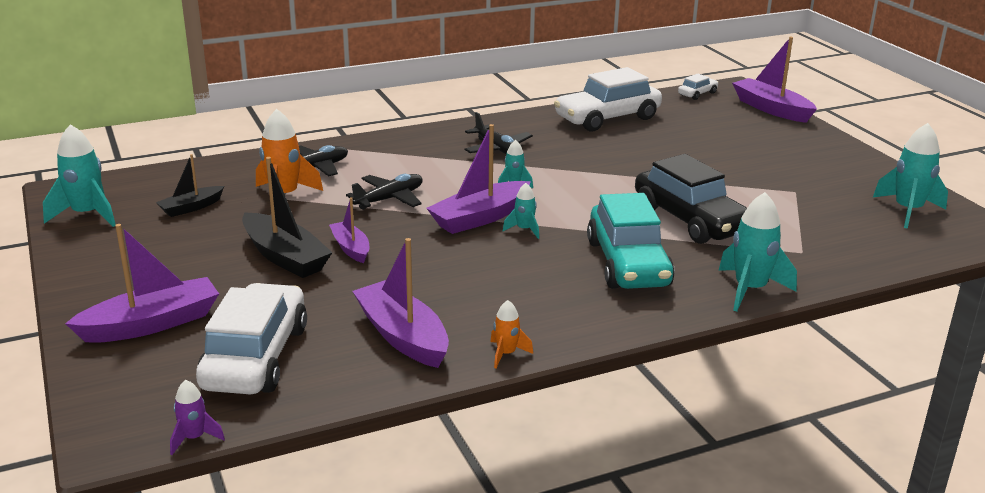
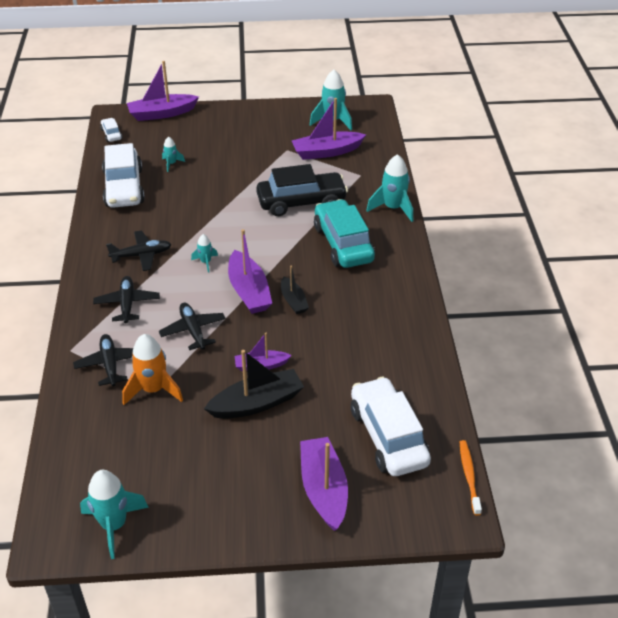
camera: 70 degrees left, 15 degrees up
(191, 208) = (140, 451): black boat -> black boat (293, 301)
(194, 438) = (469, 476): purple rocket -> orange toothbrush
(255, 357) = (388, 436): white car -> white car turned 45 degrees clockwise
(402, 336) = (388, 361): purple boat -> purple boat (326, 152)
(412, 158) = (127, 304): none -> black plane
(506, 354) = (424, 321): orange rocket -> none
(524, 230) = (277, 275): turquoise rocket -> turquoise rocket (171, 164)
(628, 263) = (343, 244): turquoise car -> turquoise car turned 120 degrees counterclockwise

